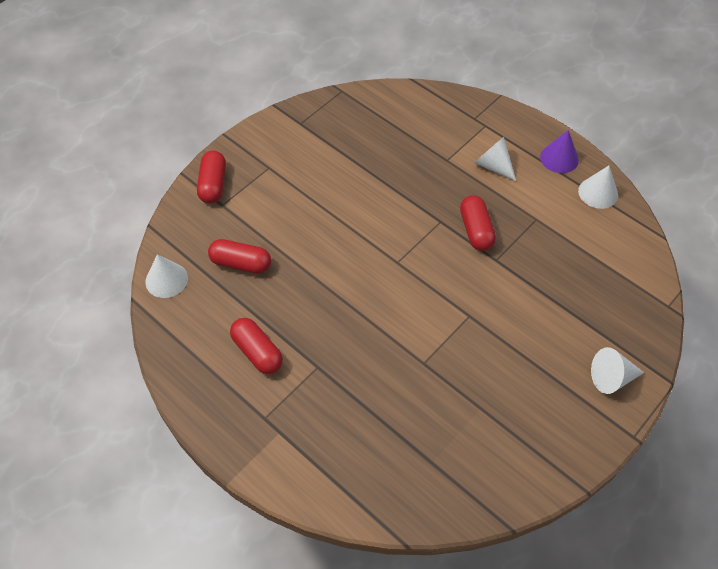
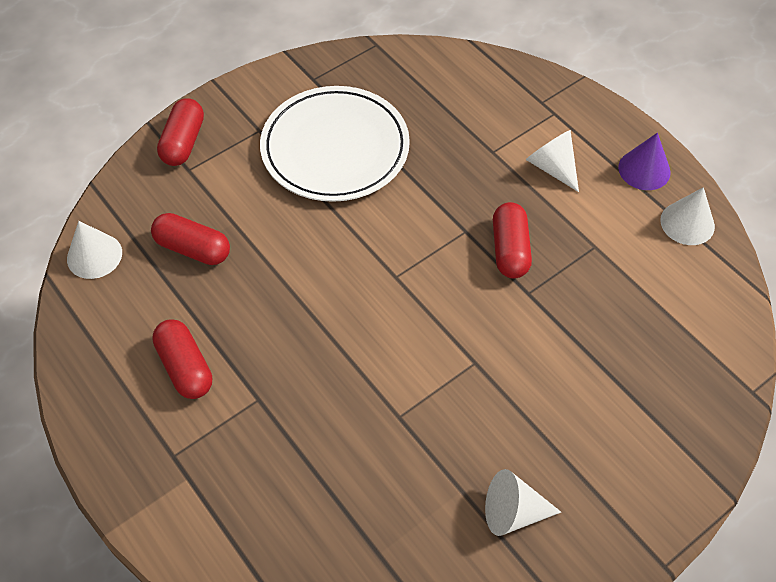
camera: 10 degrees right, 0 degrees up
(329, 173) = (335, 148): none -> white plate
(611, 378) = (651, 478): white cone -> white cone (513, 512)

